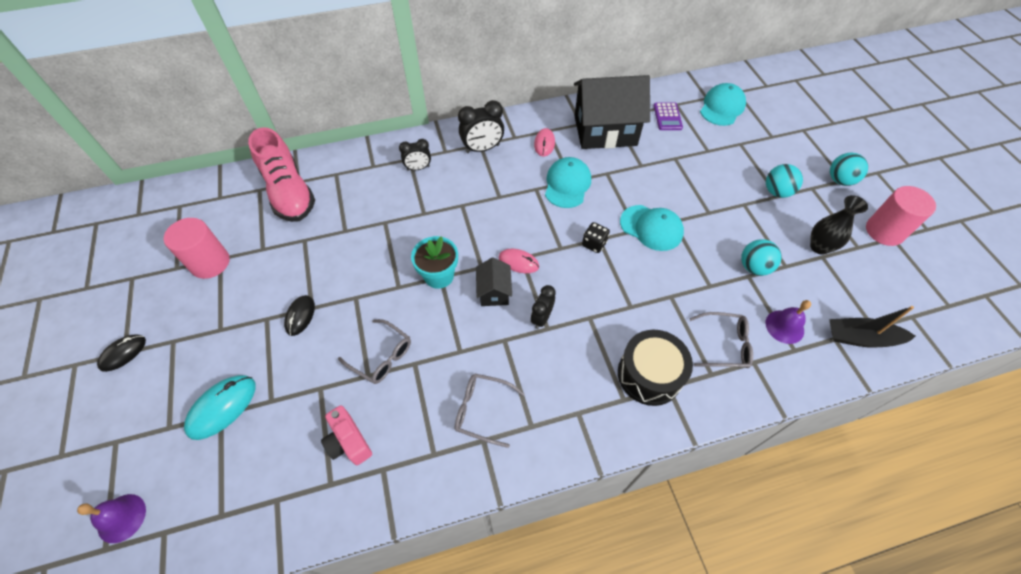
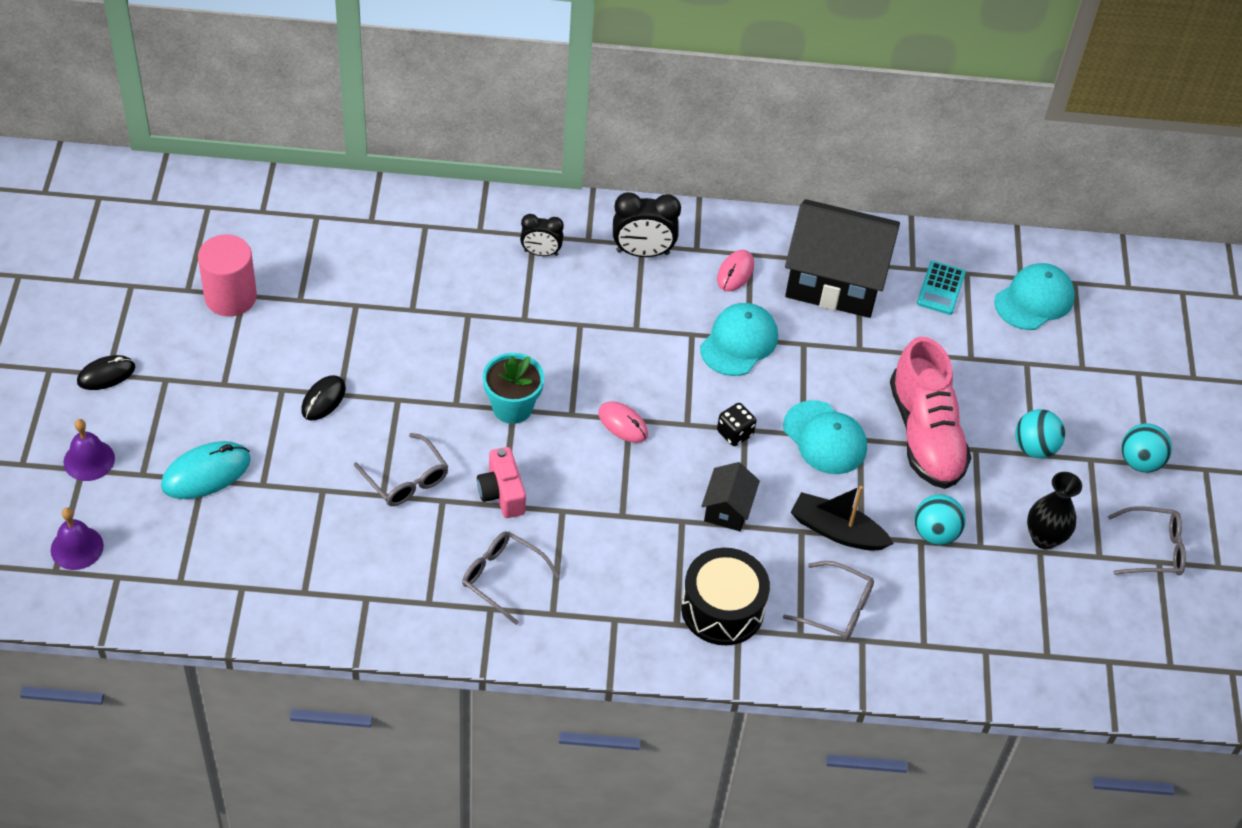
camera: 15 degrees right, 5 degrees down
(289, 192) = (355, 232): pink shoe -> pink shoe (925, 434)
(349, 442) = (338, 557): pink camera -> pink camera (502, 493)
(494, 292) = (574, 450): black house -> black house (727, 509)
(541, 318) = (621, 501): black clock -> none
(667, 117) = (940, 288): purple calculator -> turquoise calculator
(784, 326) = (928, 615): purple bell -> purple bell (89, 460)
(861, 338) = (1021, 661): black boat -> black boat (837, 531)
(884, 231) = (1153, 549): pink cylinder -> grey glasses

